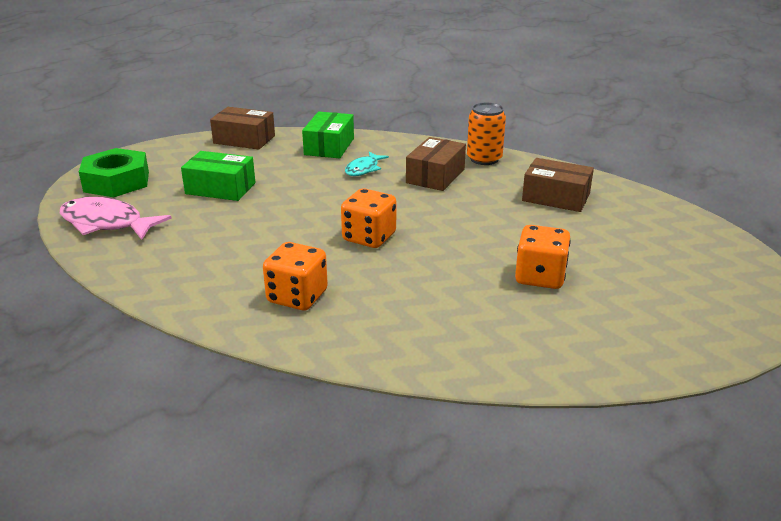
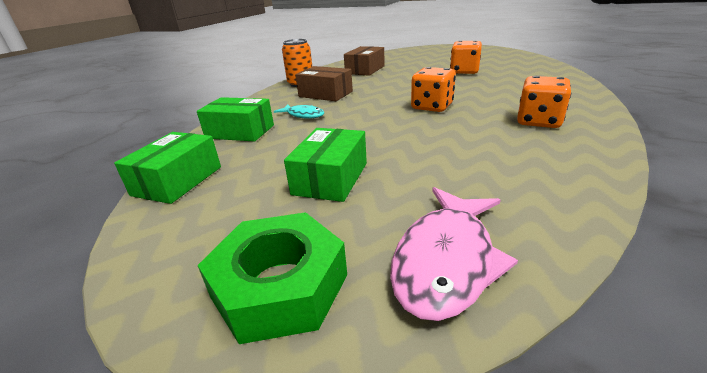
camera: 85 degrees left, 0 degrees up
(244, 139) = (178, 181): brown box -> green box

